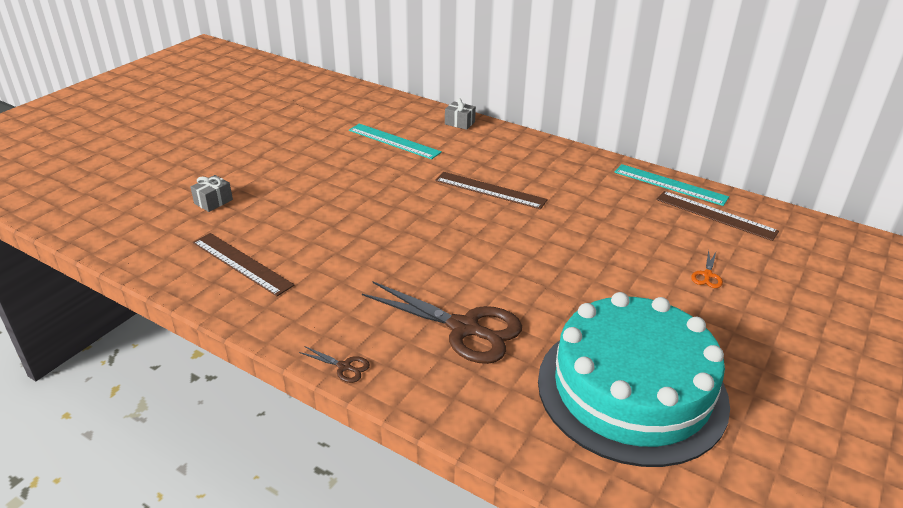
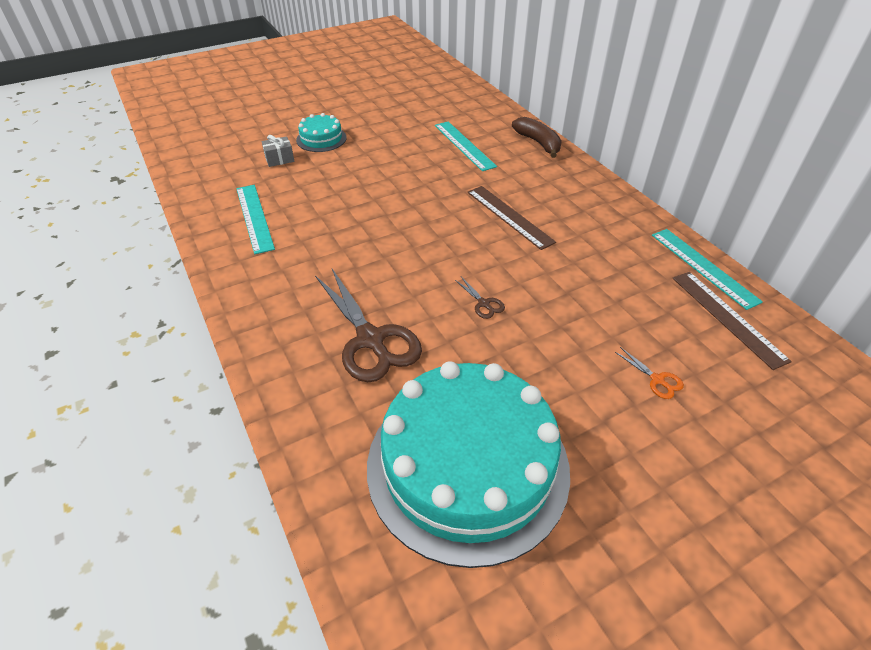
camera: 30 degrees right, 10 degrees up
(241, 170) = (321, 139): none -> turquoise cake
(242, 263) = (254, 217): brown ruler -> turquoise ruler
(344, 367) = (249, 334): brown scissors -> brown scissors (483, 303)
(460, 123) = (538, 143): grey gift -> brown banana
(707, 275) = (657, 380): orange scissors -> orange scissors turned 90 degrees counterclockwise

